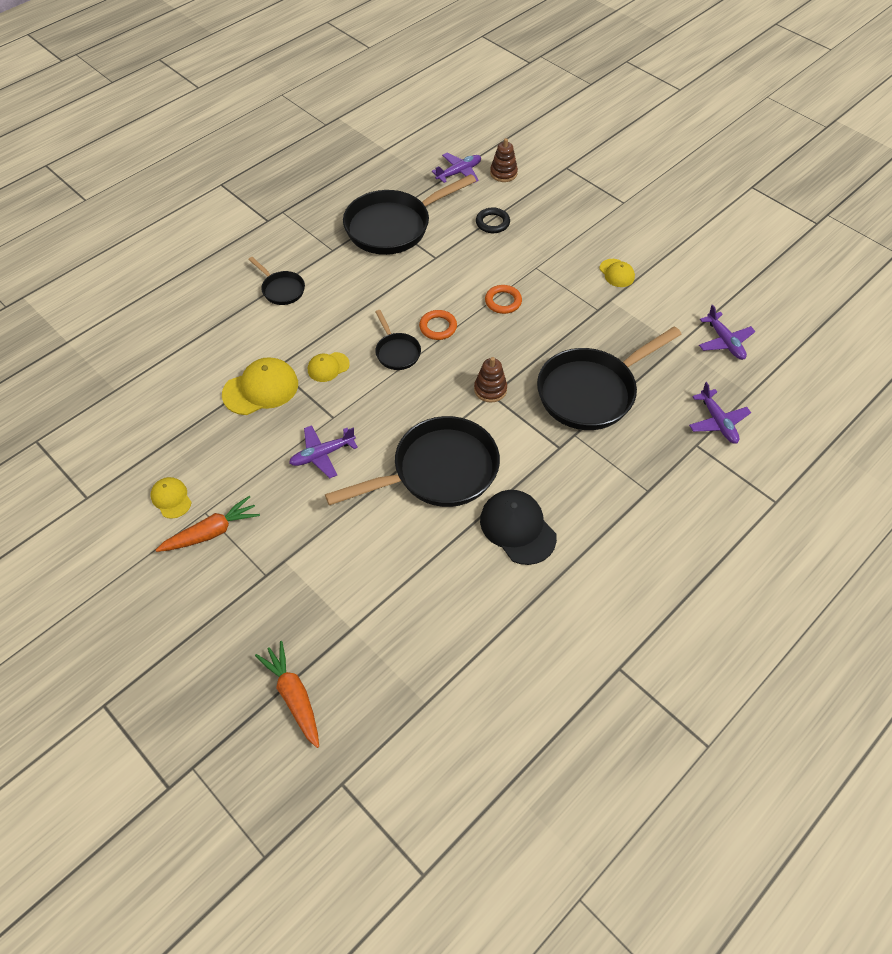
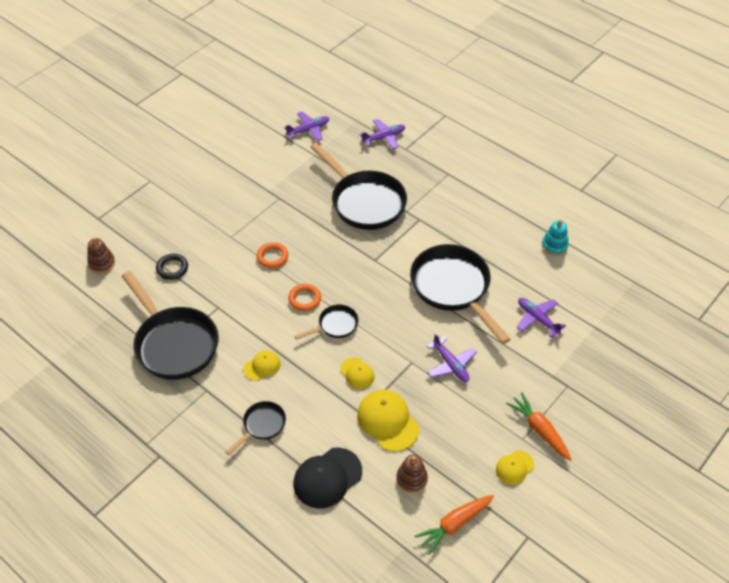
camera: 95 degrees left, 5 degrees down
(294, 696) = (652, 353): orange carrot -> orange carrot (454, 524)
(459, 172) = (97, 297): purple plane -> purple plane (537, 319)
(490, 389) = (369, 261): brown stacking toy -> brown stacking toy (411, 479)
(503, 605) = (554, 246): none -> turquoise stacking toy
(517, 528) = (493, 240): black cap -> black cap (327, 478)
(617, 273) = (237, 186): yellow cap -> yellow cap (262, 366)

